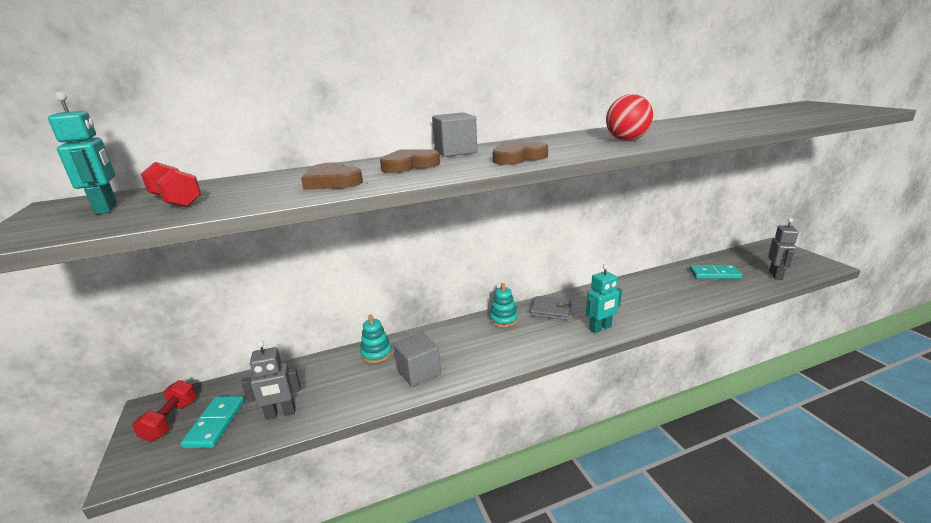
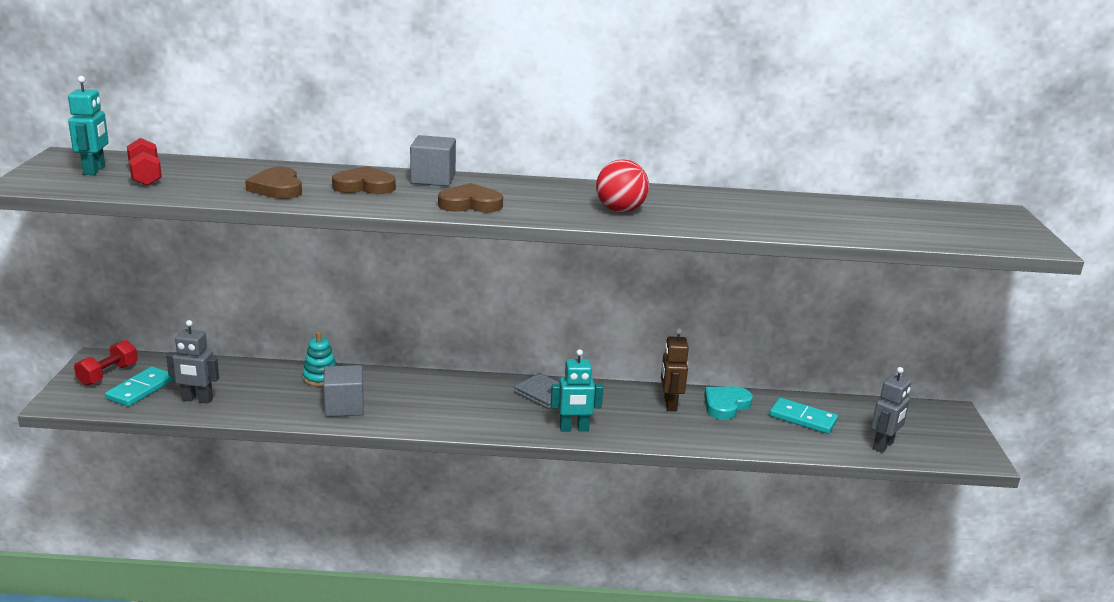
camera: 20 degrees right, 0 degrees up
(503, 319) = (481, 387): turquoise stacking toy -> none
(633, 290) = (670, 404): none -> brown robot
(664, 280) = (725, 405): none -> turquoise heart

